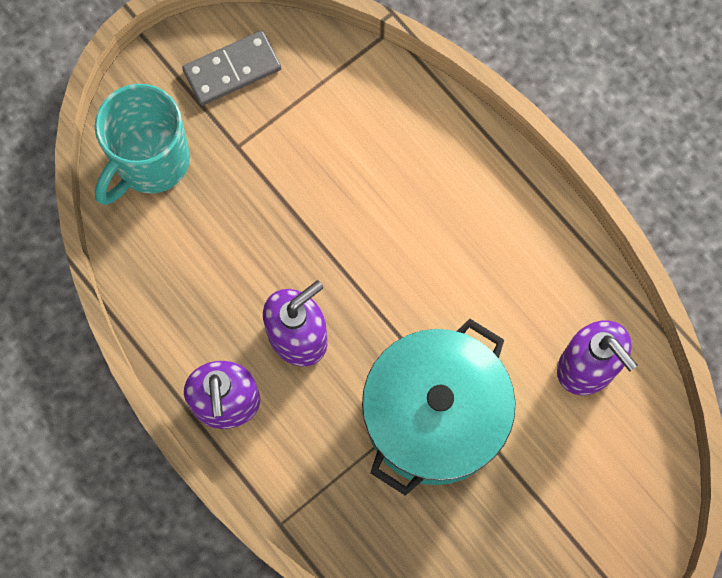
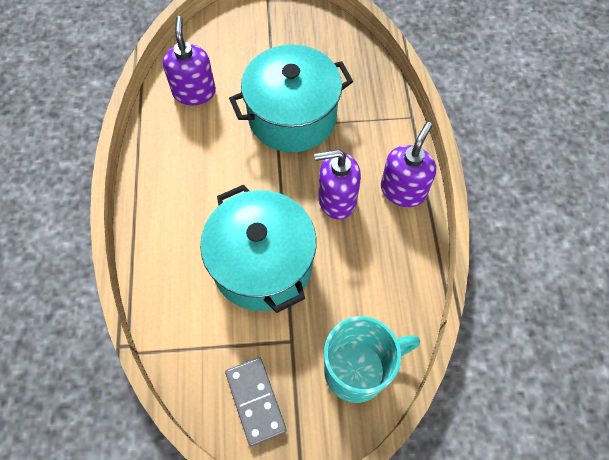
camera: 145 degrees left, 10 degrees down
(232, 70) = (255, 401): grey domino -> grey domino turned 60 degrees clockwise
(326, 204) = (262, 264): none -> turquoise pot

